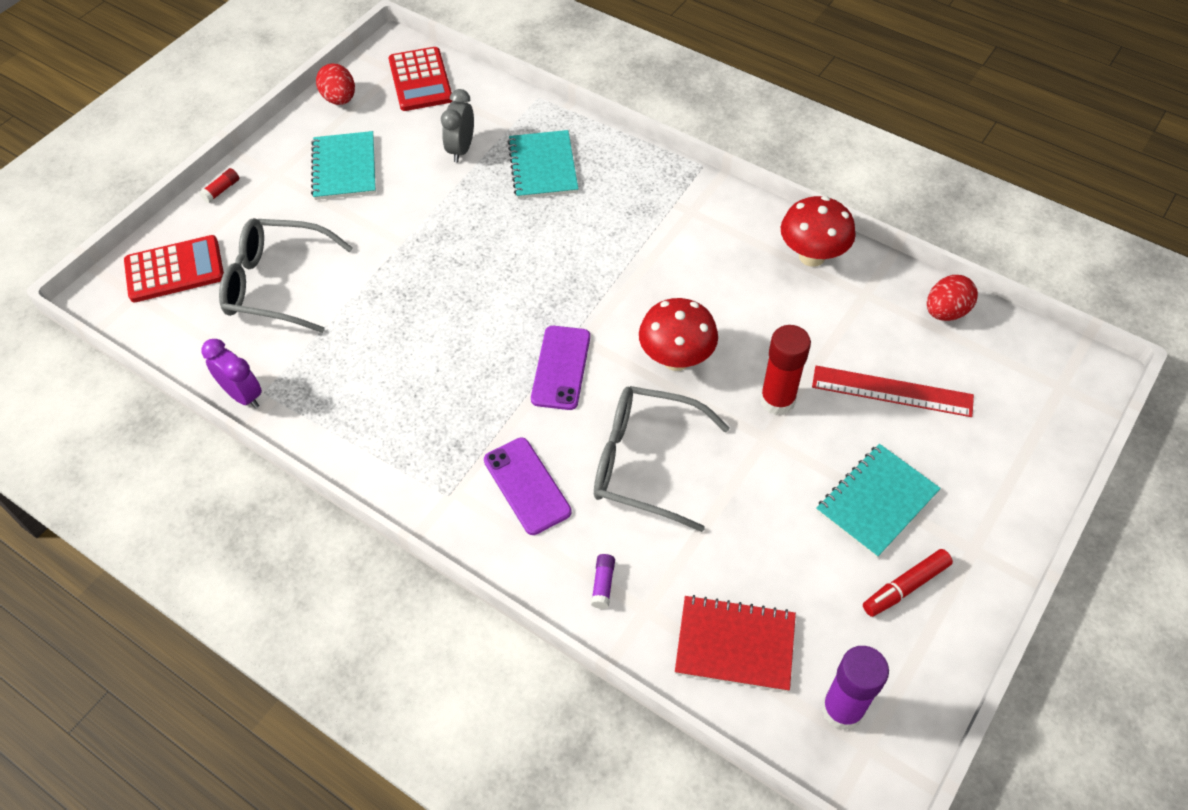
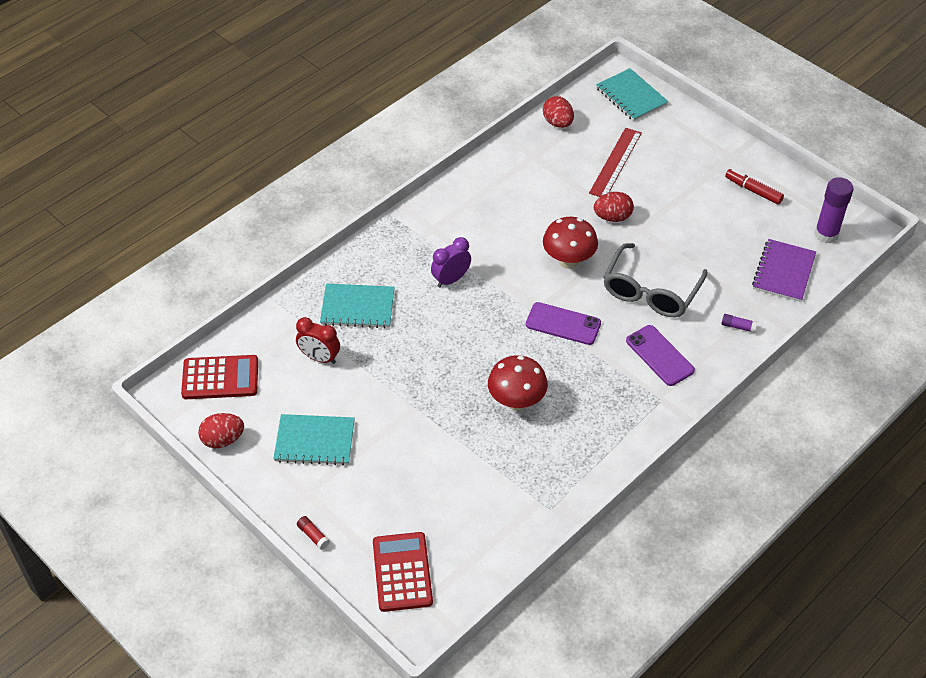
camera: 80 degrees left, 5 degrees down
(243, 395) = (550, 522): purple clock -> purple clock (451, 279)
(277, 284) = (439, 495): grey glasses -> none
(461, 149) = (319, 358): grey clock -> red clock
(526, 486) = (659, 356): purple phone -> purple phone turned 75 degrees clockwise
(735, 644) = (783, 272): red notebook -> purple notebook
(777, 400) = (612, 217): red glue stick -> red egg
(812, 256) = (494, 174): red mushroom -> red mushroom (516, 402)
(876, 501) = (695, 189): turquoise notebook -> turquoise notebook (631, 96)
(905, 587) = (753, 190): red marker -> red marker turned 150 degrees clockwise

